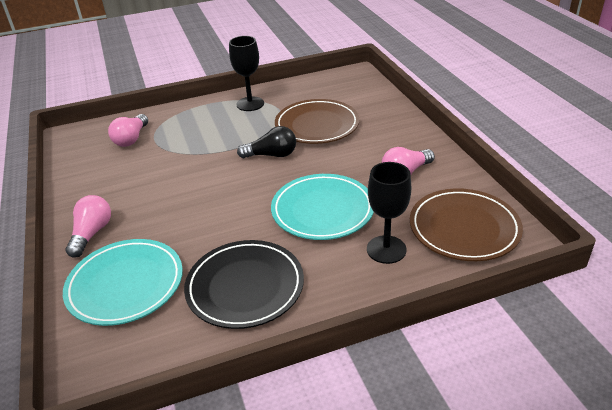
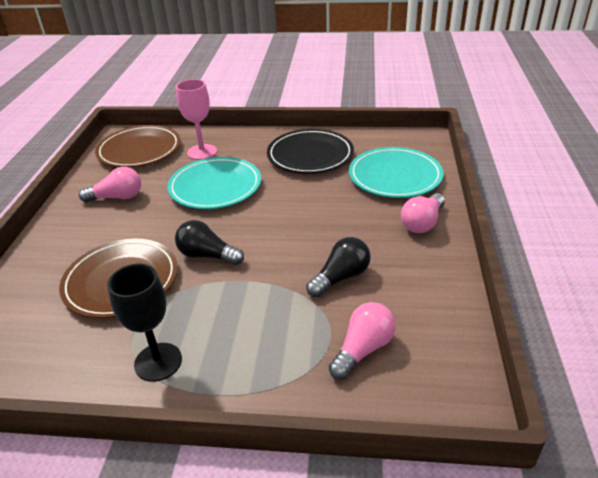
camera: 155 degrees left, 0 degrees up
(157, 170) = (341, 277): none -> black light bulb
(386, 249) = (202, 152): black goblet -> pink goblet

